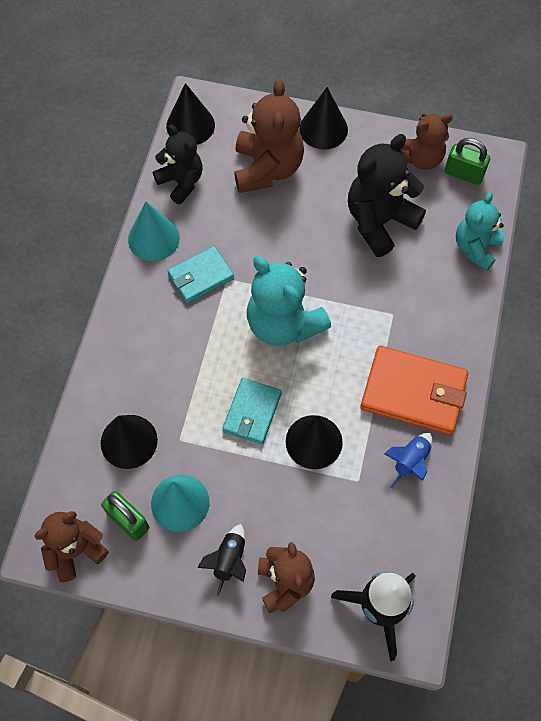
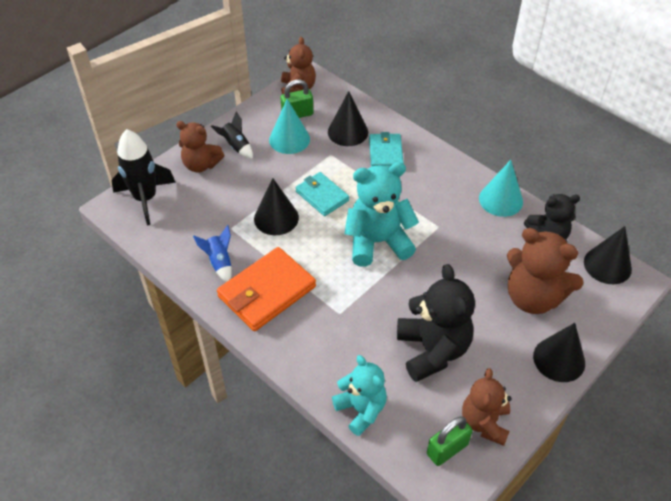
camera: 120 degrees right, 15 degrees down
(201, 276) = (450, 213): turquoise wallet -> turquoise wallet (385, 153)

